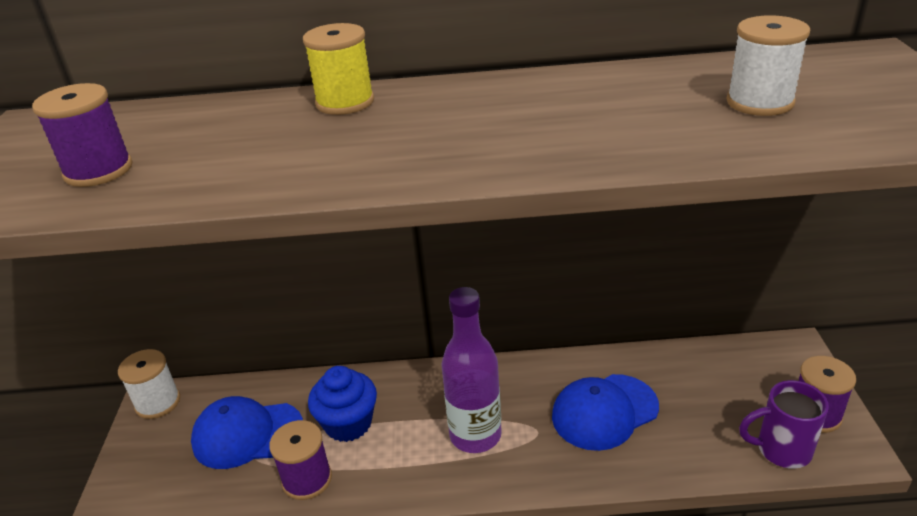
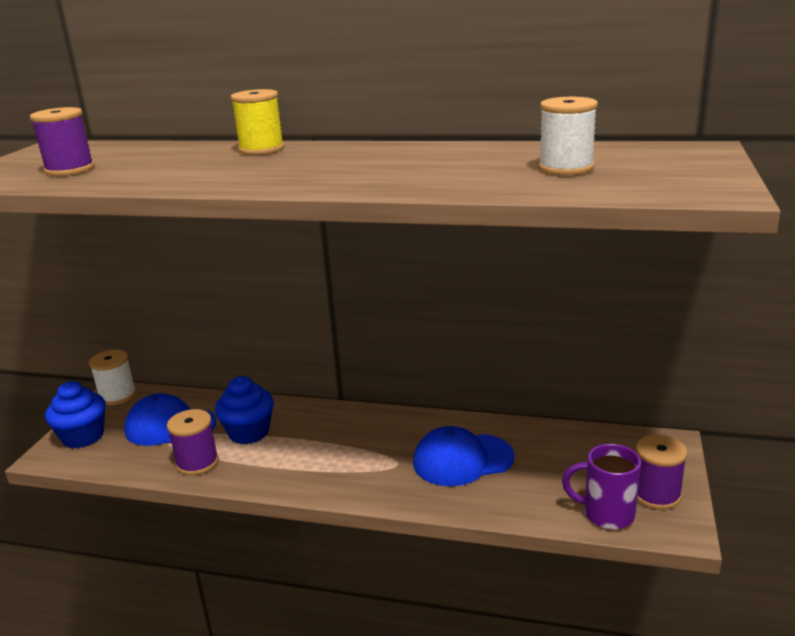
camera: 15 degrees right, 10 degrees down
(142, 472) = (83, 437): none -> blue cupcake
(475, 435) = (344, 457): purple bottle -> none

